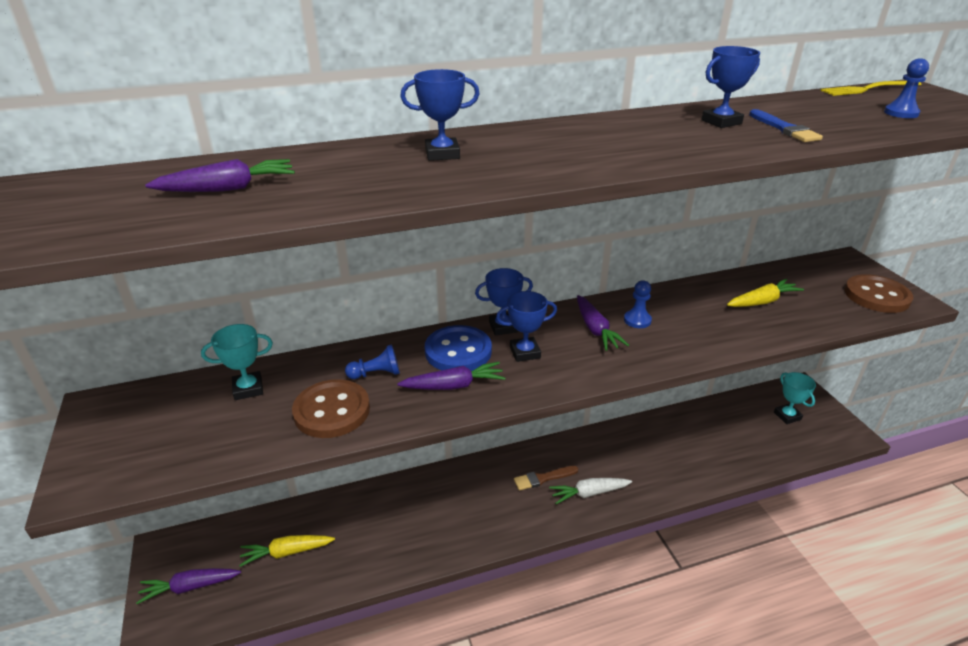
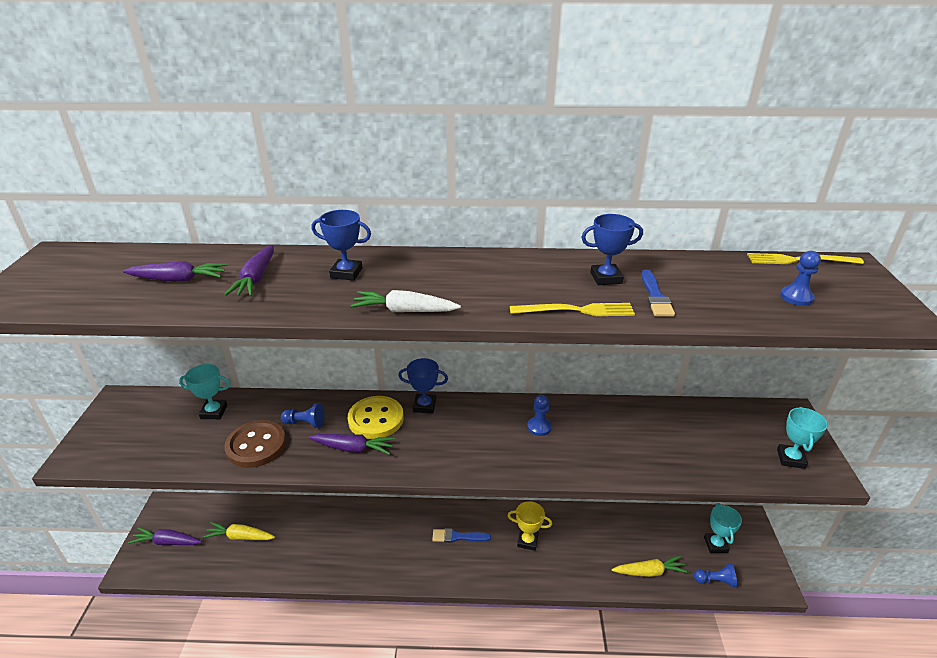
camera: 20 degrees right, 0 degrees up
(458, 351) = (376, 419): blue button -> yellow button
(525, 352) = (426, 433): blue trophy -> none
(543, 478) = (458, 537): brown brush -> blue brush
(589, 493) = (488, 562): white carrot -> white carrot (404, 311)
(595, 329) = (497, 427): purple carrot -> purple carrot (256, 279)
(616, 462) = (527, 541): none -> yellow trophy
(727, 149) = (576, 310): none -> yellow fork
(762, 301) = (668, 436): yellow carrot -> yellow carrot (649, 572)
(805, 447) = (715, 581): none -> blue pawn
(876, 296) = (790, 459): brown button -> turquoise trophy

